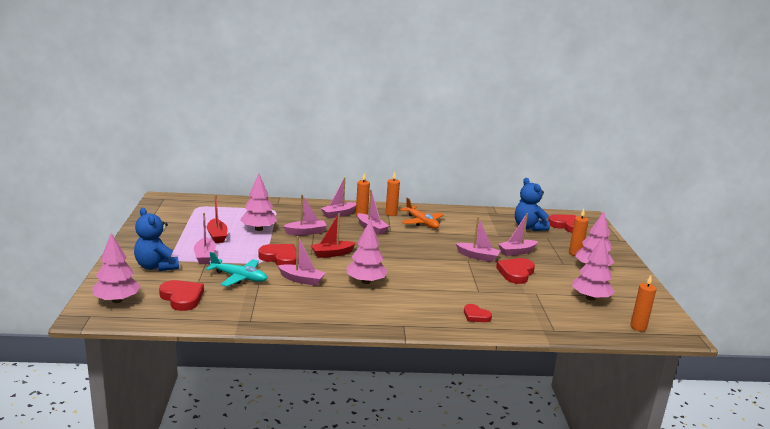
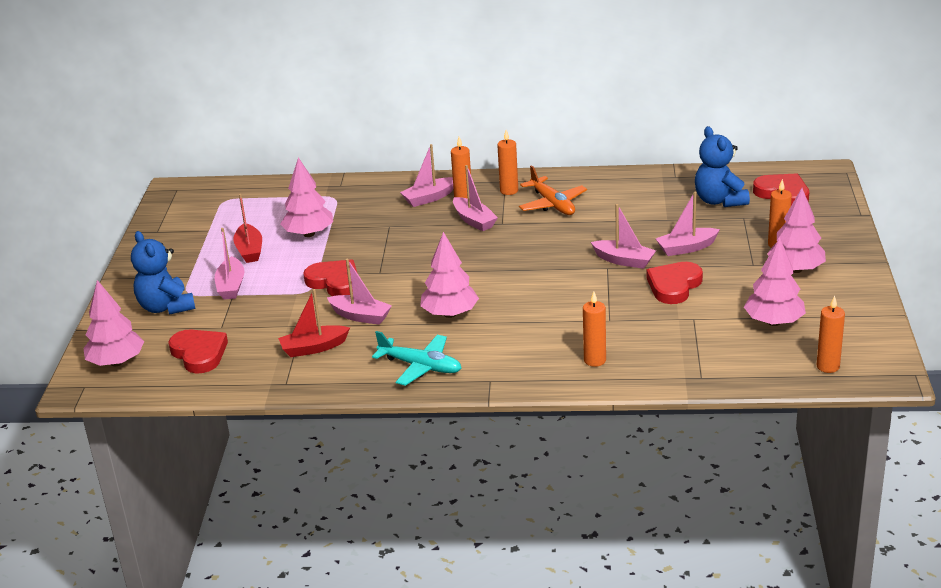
camera: 10 degrees right, 10 degrees up
(239, 277) = (276, 318): turquoise plane -> turquoise plane (420, 366)
(306, 232) = (376, 235): pink boat -> none
(332, 254) = (409, 270): red boat -> red boat (314, 348)
(476, 316) = (595, 360): red heart -> orange candle

